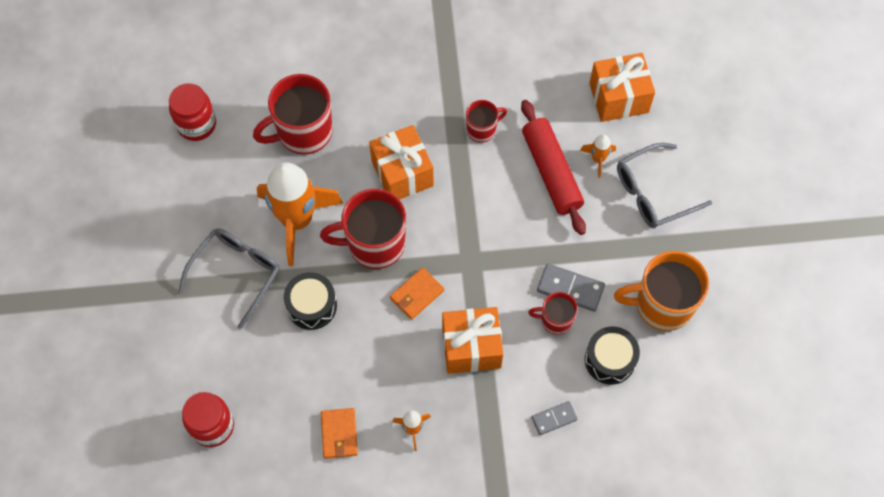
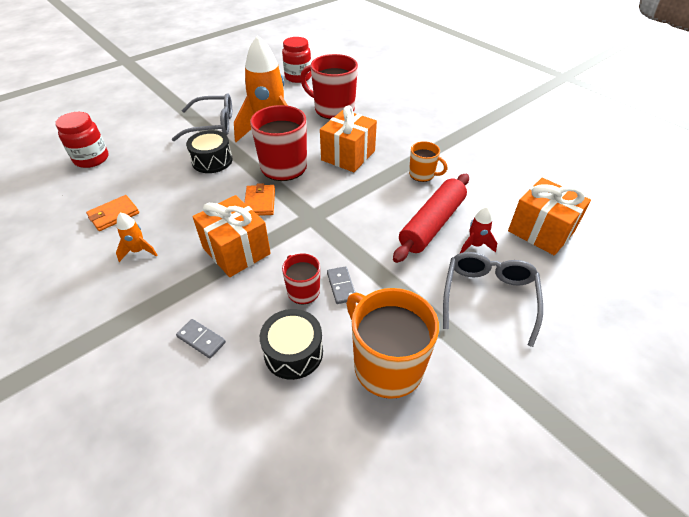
camera: 55 degrees right, 20 degrees down
(417, 294) = (260, 202): orange wallet -> orange wallet turned 75 degrees clockwise
(482, 129) = (422, 175): red mug -> orange mug
(570, 289) = (341, 286): grey domino -> grey domino, size x0.65
(598, 159) = (475, 245): orange rocket -> red rocket
(653, 193) = (488, 297): grey glasses -> grey glasses turned 75 degrees clockwise

